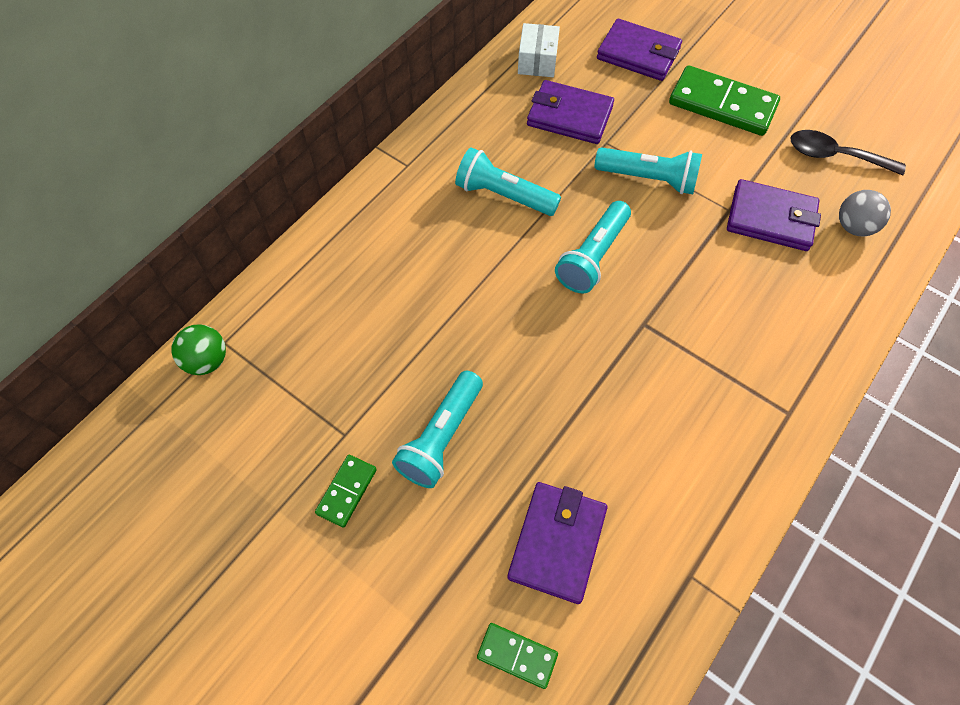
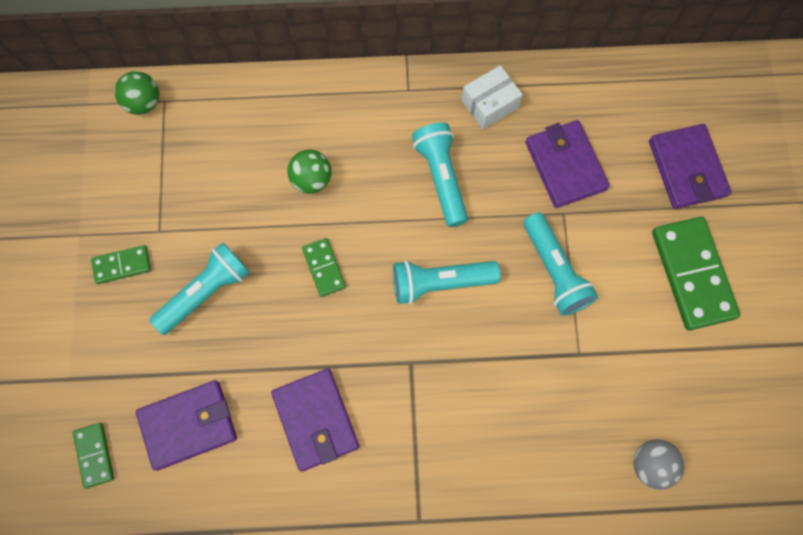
camera: 50 degrees right, 10 degrees up
(416, 282) = (311, 180): none -> green ball
(441, 437) = (205, 293): turquoise flashlight -> turquoise flashlight turned 150 degrees clockwise
(504, 328) = (324, 268): none -> green domino
(537, 61) = (602, 98): white box -> white box (490, 104)
(770, 218) = (599, 392): purple wallet -> purple wallet (316, 420)
(835, 156) = (720, 403): black spoon -> none

